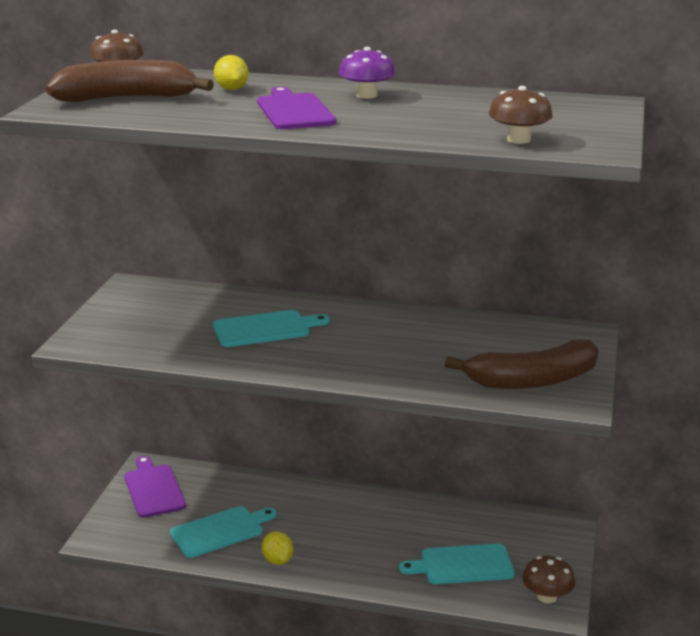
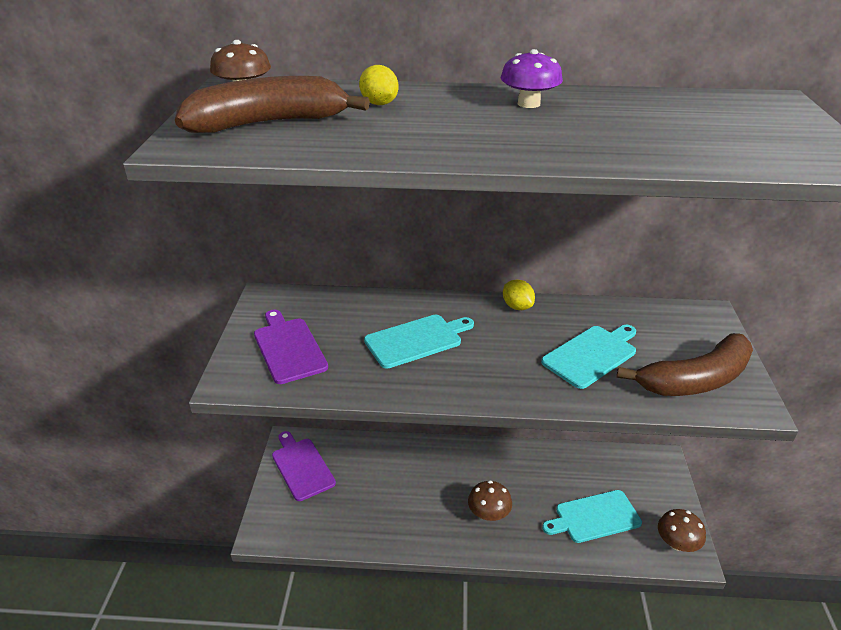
camera: 10 degrees left, 10 degrees up
(220, 531) = (374, 507): turquoise cutting board -> turquoise cutting board (591, 355)
(277, 560) = (434, 535): yellow lemon -> yellow lemon (517, 306)
(294, 111) = (468, 130): purple cutting board -> purple cutting board (289, 348)
(518, 140) = (745, 156): brown mushroom -> brown mushroom (488, 513)

